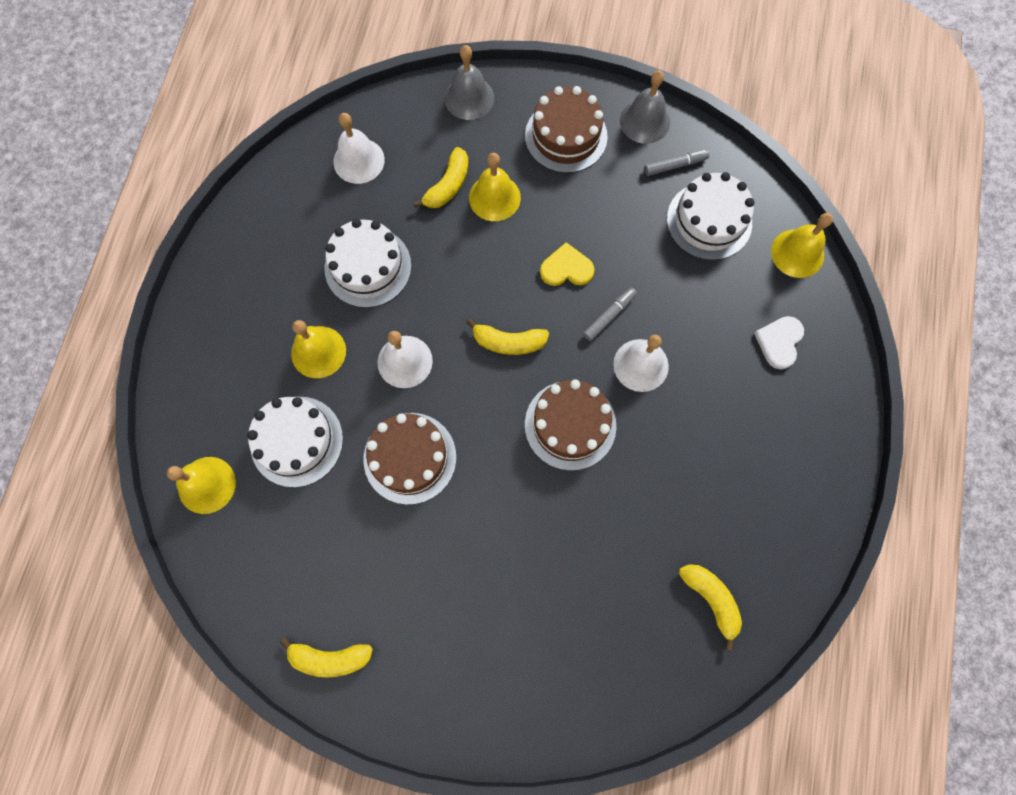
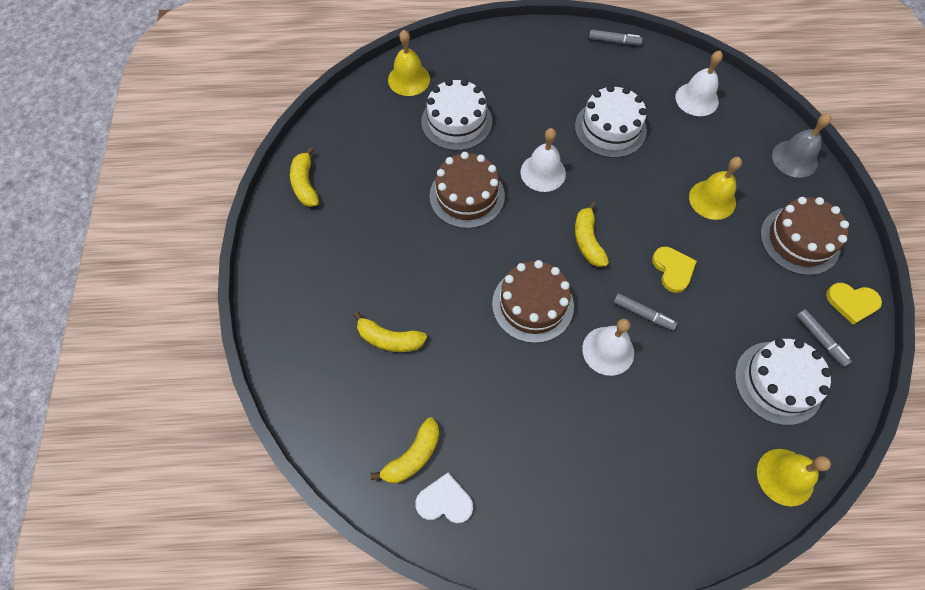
camera: 75 degrees right, 10 degrees down
(240, 217) = (614, 41): none -> grey marker
(318, 352) = (529, 116): yellow bell -> none
(448, 186) = (706, 164): yellow banana -> yellow banana (389, 339)
(644, 121) = (852, 302): grey bell -> yellow heart
(779, 342) = (681, 475): white heart -> white heart (445, 501)

